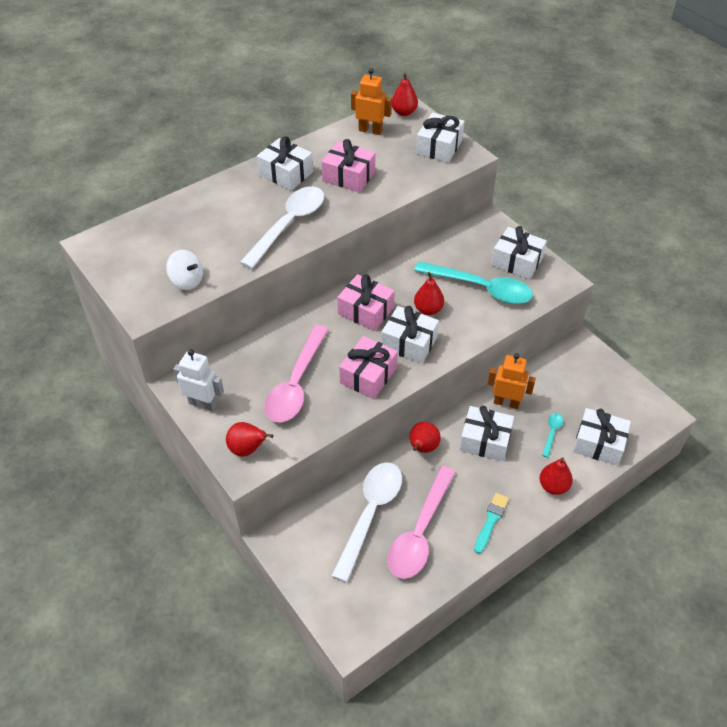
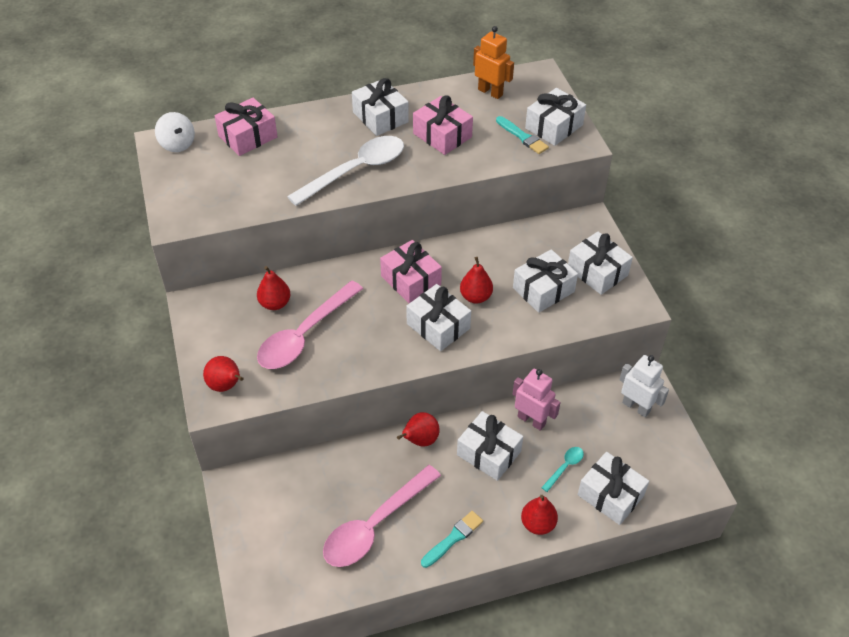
camera: 20 degrees right, 0 degrees up
(187, 281) = (229, 202): white spinning top -> white spinning top (177, 144)
(203, 404) = (207, 328): white robot -> white robot (636, 407)
(368, 375) = (379, 347): pink gift -> pink gift (248, 136)
(370, 514) = (335, 490): white spoon -> none
(404, 112) = (536, 81): red pear -> red pear (275, 303)
(418, 161) = (522, 137): none -> turquoise brush
(481, 288) = (543, 290): turquoise spoon -> white gift
(506, 402) = (531, 420): orange robot -> pink robot

